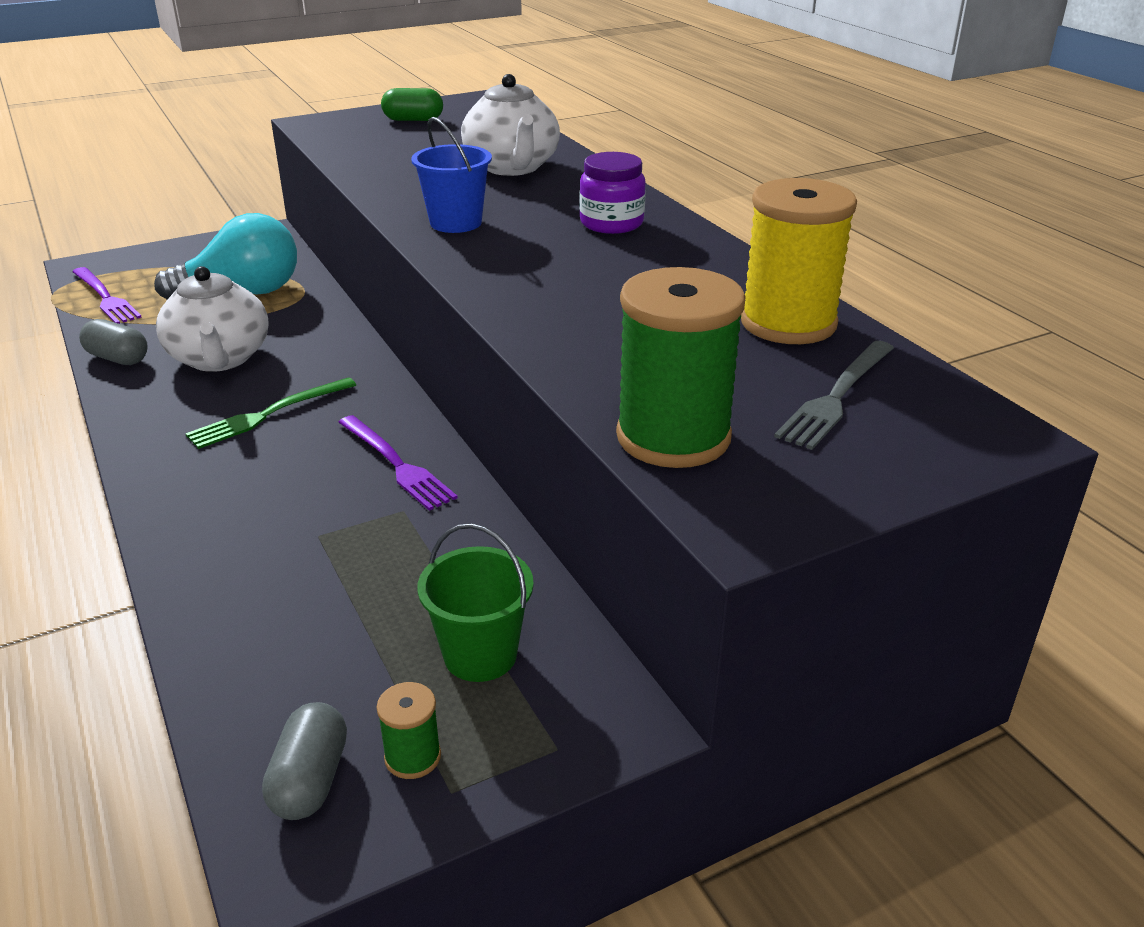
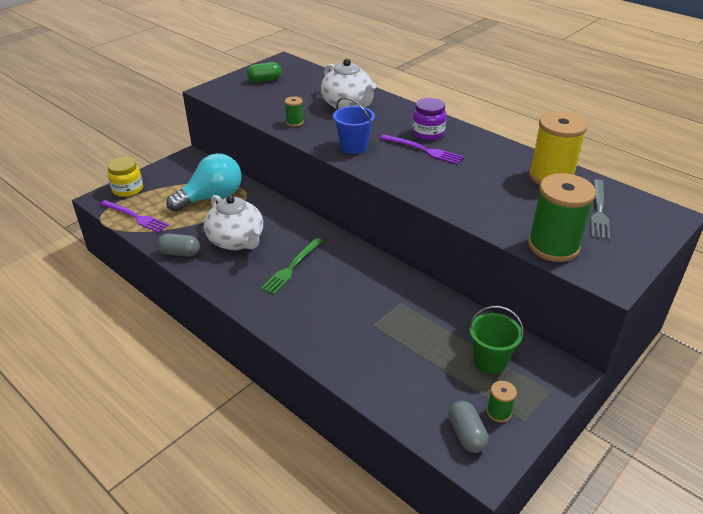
camera: 20 degrees left, 5 degrees up
(133, 260) = (128, 189): none -> yellow jar
(396, 177) = (295, 122): none -> green spool
(396, 464) = (377, 279): purple fork -> purple fork (423, 150)

